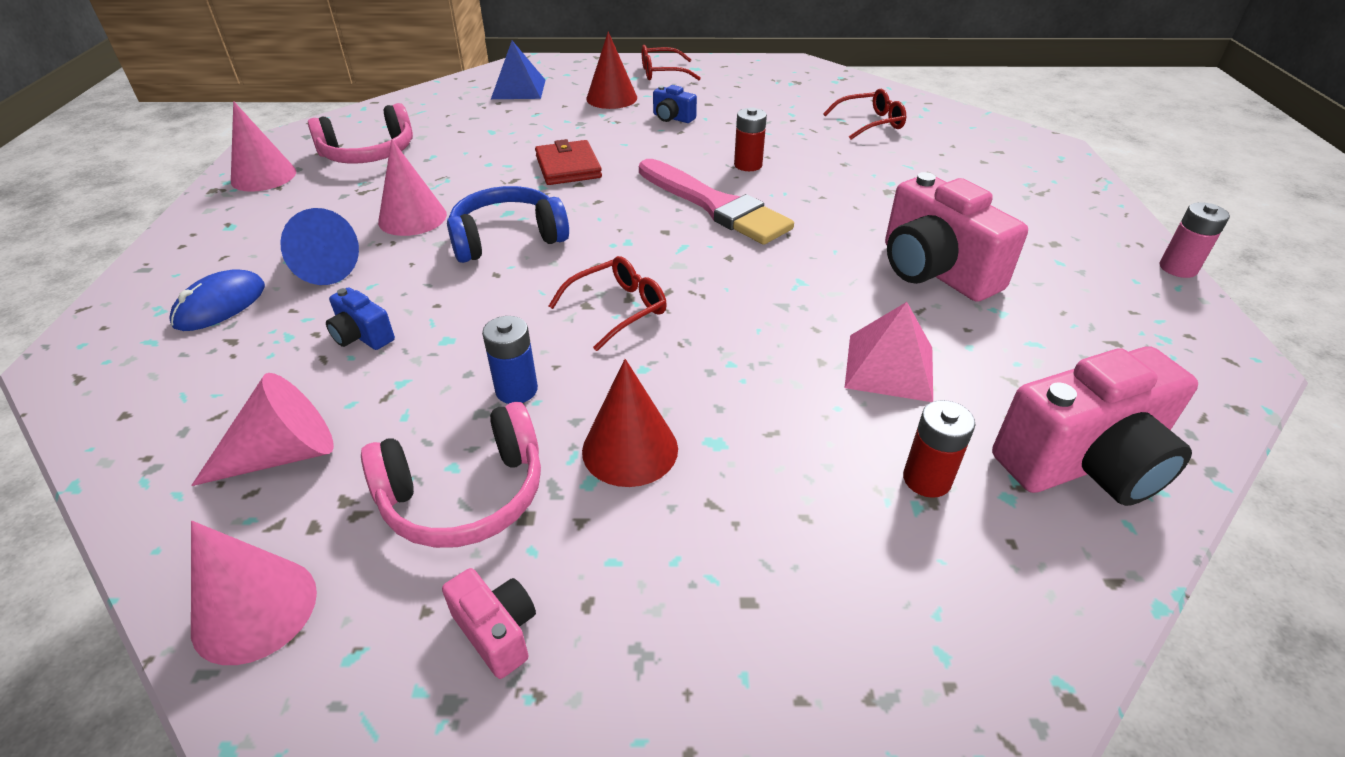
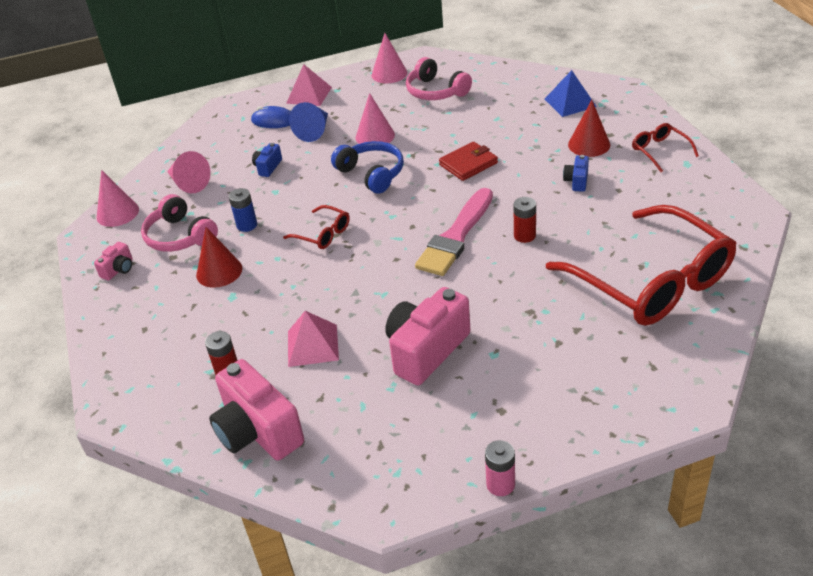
camera: 75 degrees right, 0 degrees up
(199, 254) = (309, 95): none -> pink pyramid
(869, 123) = (650, 281): red glasses -> red glasses, size x2.40

